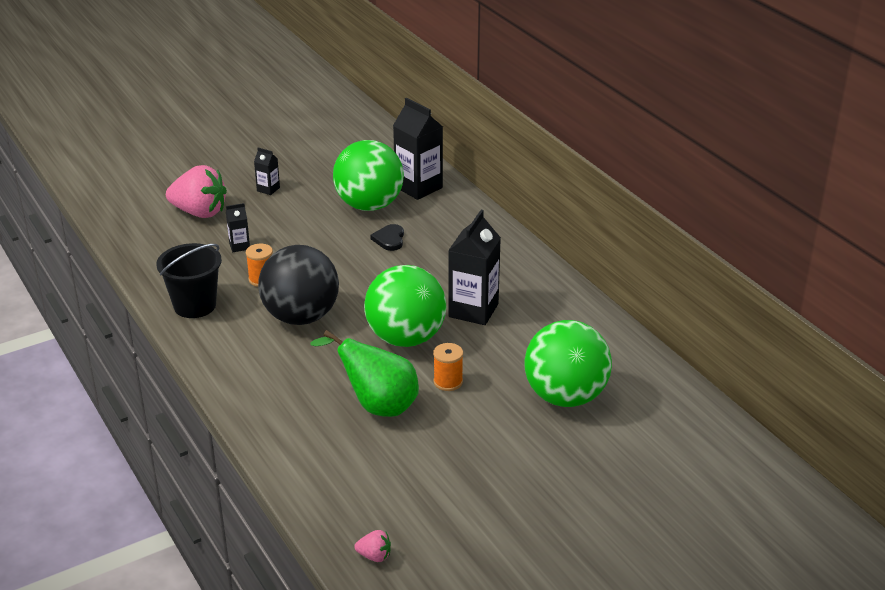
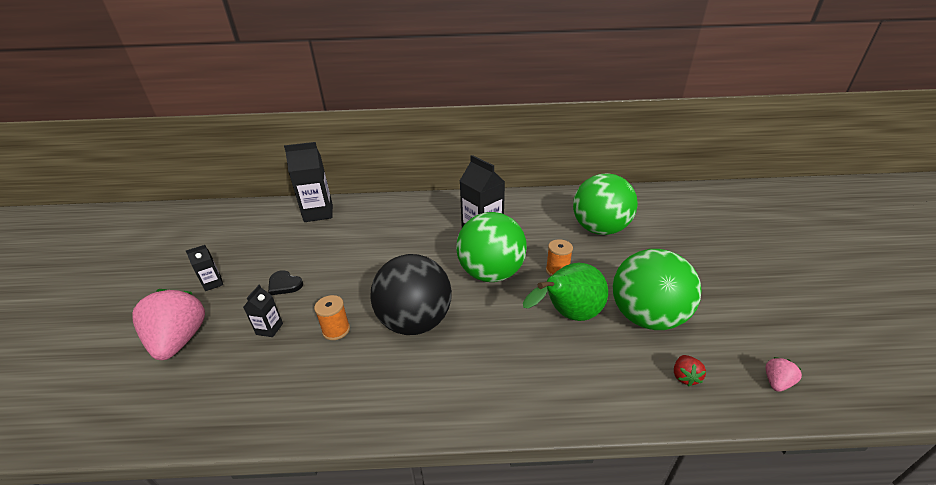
camera: 60 degrees left, 0 degrees up
(195, 305) = (325, 396): black bucket -> none
(199, 212) = (180, 340): pink strawberry -> pink strawberry turned 60 degrees counterclockwise
(342, 494) = (684, 377): none -> red strawberry
(369, 205) = (310, 240): green ball -> green ball (646, 317)
(389, 239) = (362, 244): black heart -> black heart (284, 284)

